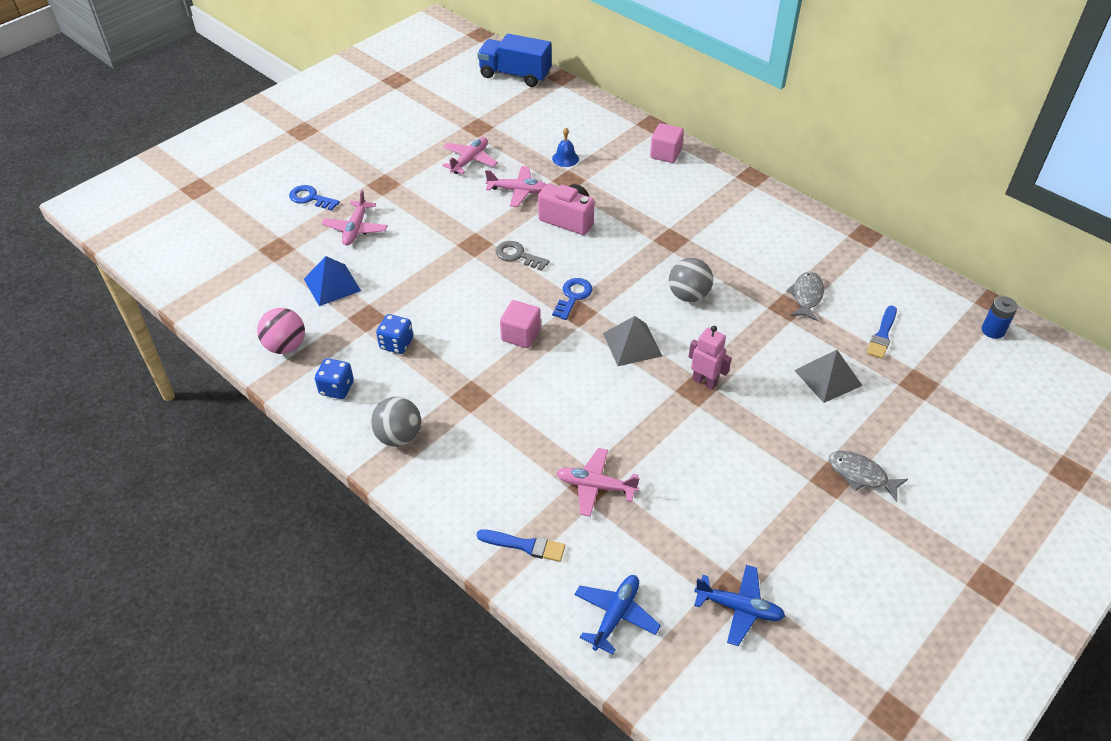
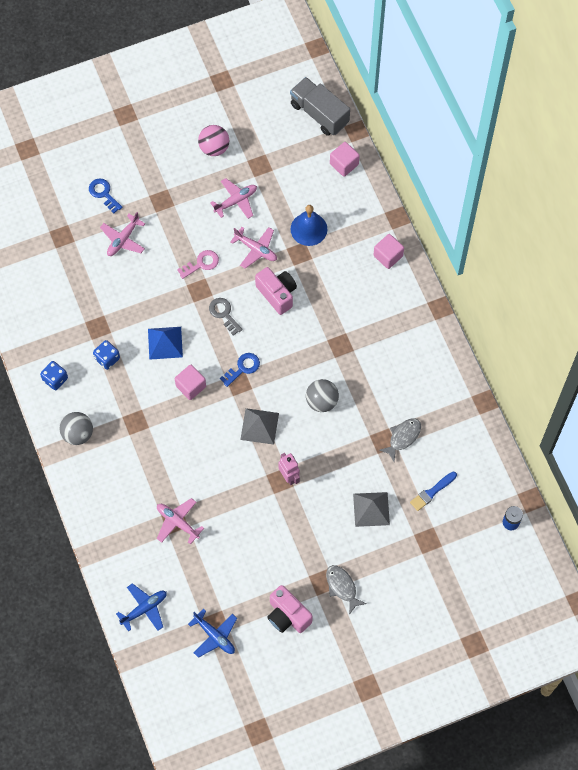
camera: 25 degrees right, 20 degrees up
(285, 346) = (36, 330): pink ball -> pink ball (214, 148)
(332, 284) = (86, 287): blue pyramid -> blue pyramid (165, 343)
(463, 221) = (201, 264): none -> pink key
(515, 75) = (319, 113): blue truck -> grey truck
(525, 545) = (116, 543): blue brush -> none
(565, 158) = (309, 229): blue bell -> blue bell, size x1.66
(567, 102) = (344, 164): none -> pink cube
(818, 538) = (287, 615): none -> pink camera

